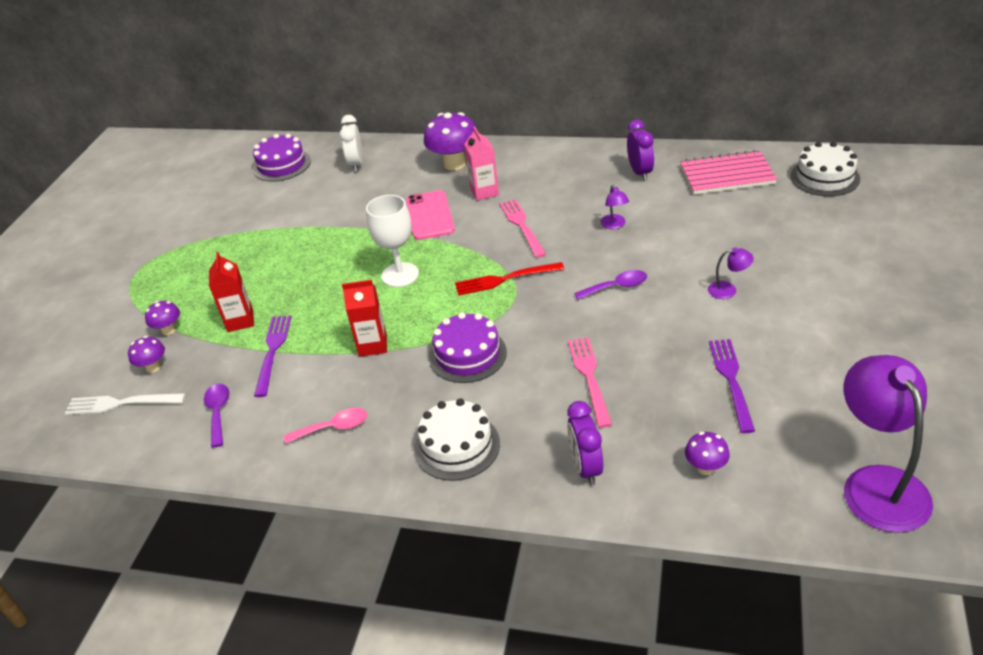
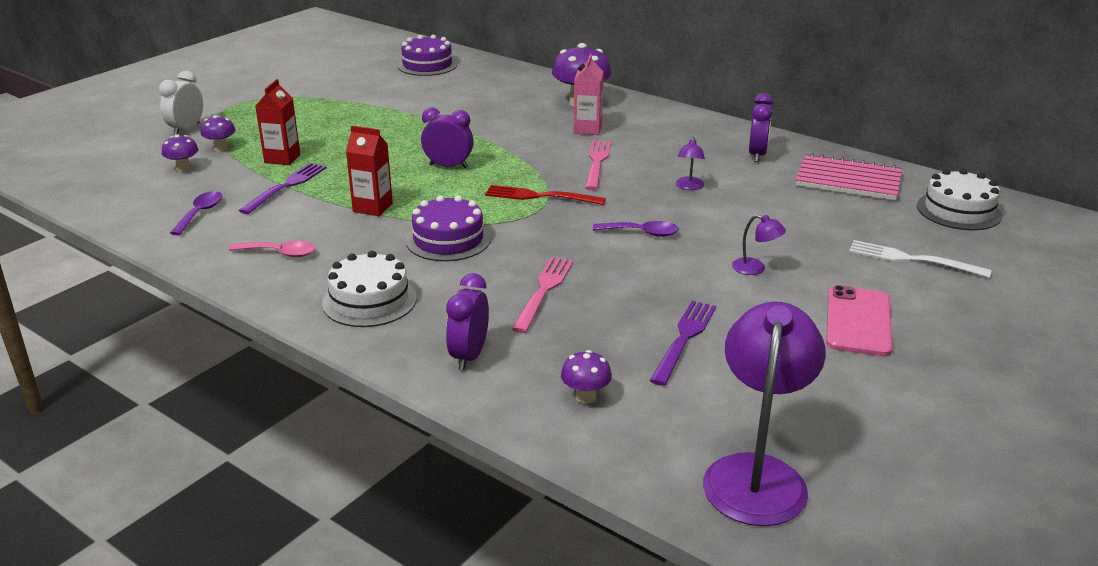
camera: 20 degrees right, 10 degrees down
(120, 403) = (134, 184): white fork -> white fork (911, 259)
(356, 164) = (491, 81): white clock -> white clock (186, 129)
(400, 275) = (448, 166): white goblet -> purple clock
(429, 215) = (519, 132): pink phone -> pink phone (858, 321)

